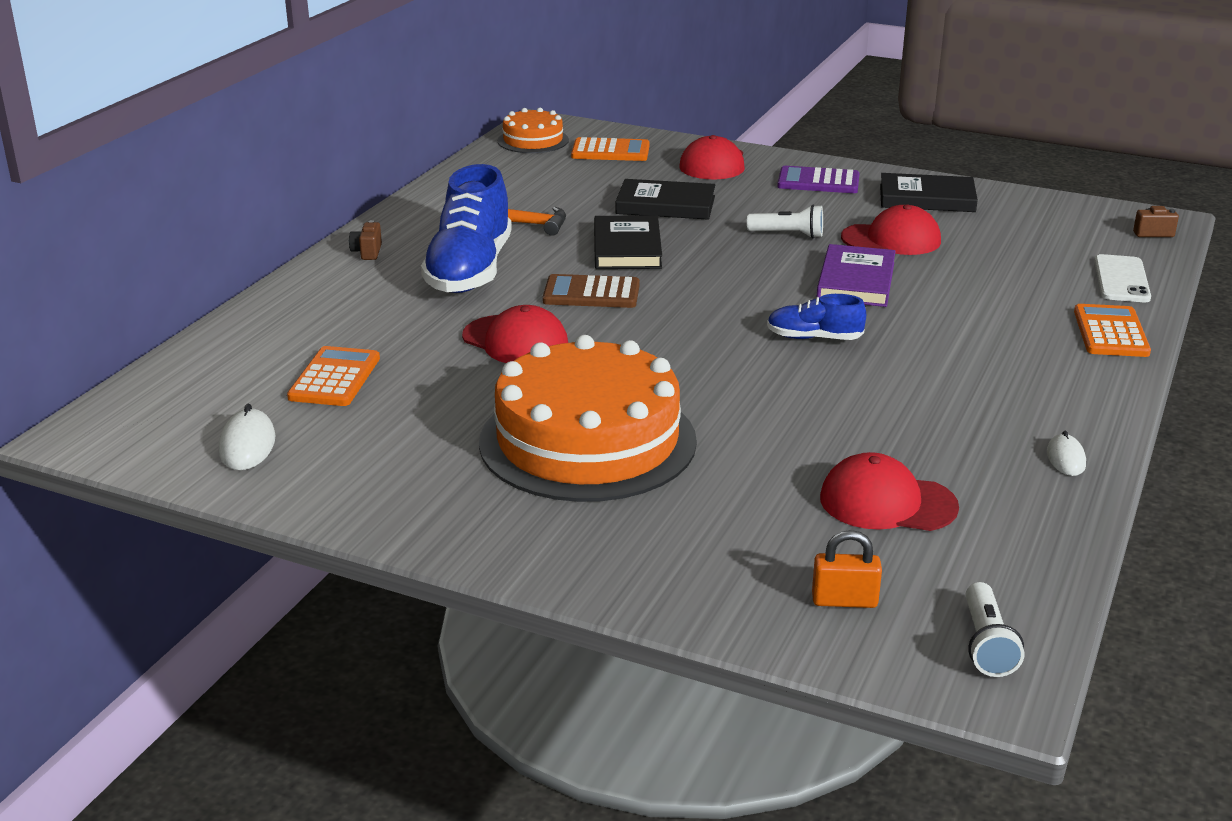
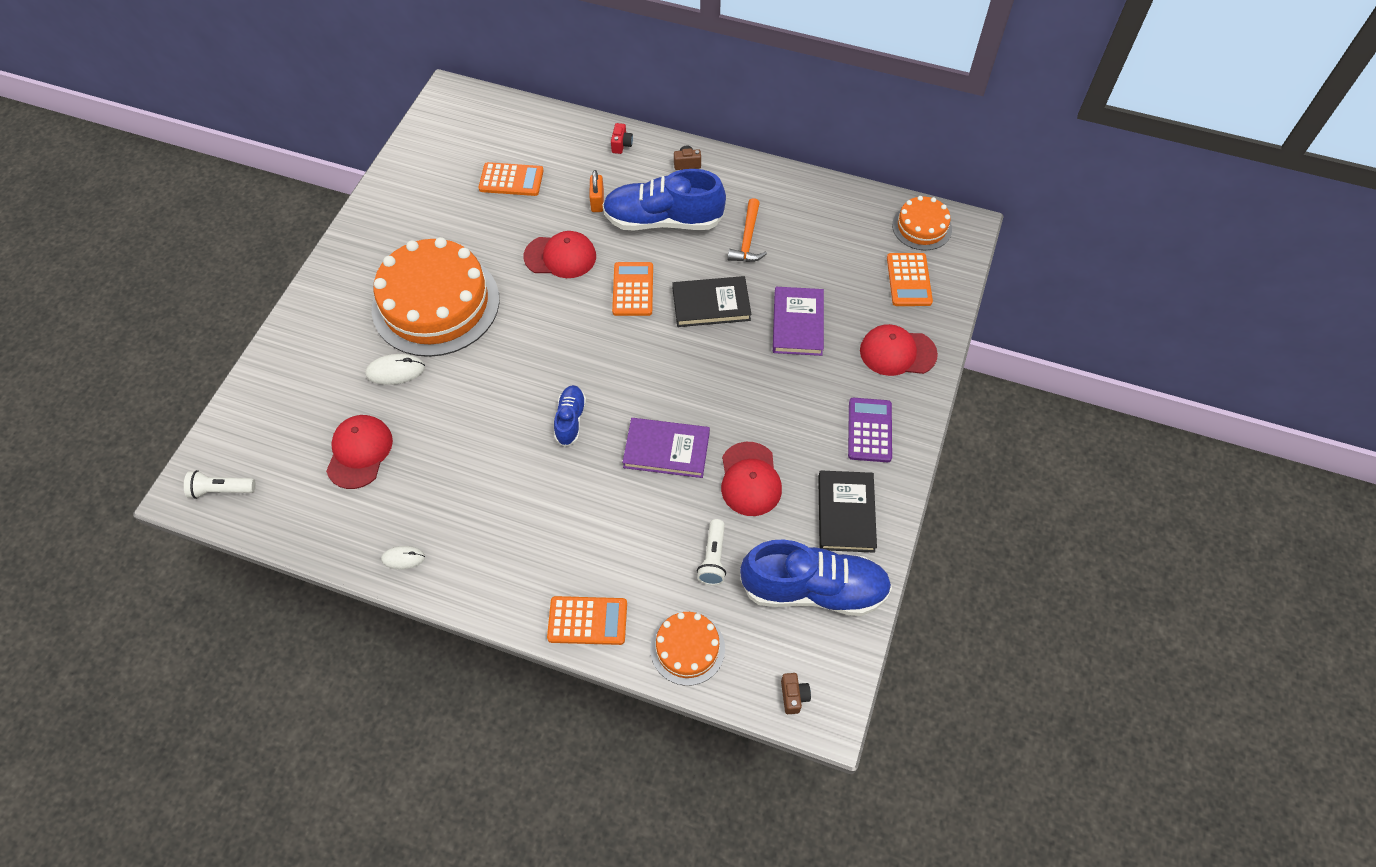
camera: 85 degrees right, 30 degrees up
(247, 445) = (438, 159): white mouse -> white mouse (395, 371)
(303, 293) = (621, 145): none -> red camera
(515, 341) = (560, 256): red cap -> red cap turned 120 degrees counterclockwise
(591, 293) = (633, 289): brown calculator -> orange calculator
(665, 205) = (798, 323): black book -> purple book
(788, 235) = (750, 406): white flashlight -> white flashlight (713, 558)
(844, 600) = (267, 427): orange padlock -> orange padlock (597, 201)
(1025, 217) = (814, 589): none -> blue shoe
(1121, 279) = (687, 648): white phone -> orange cake

